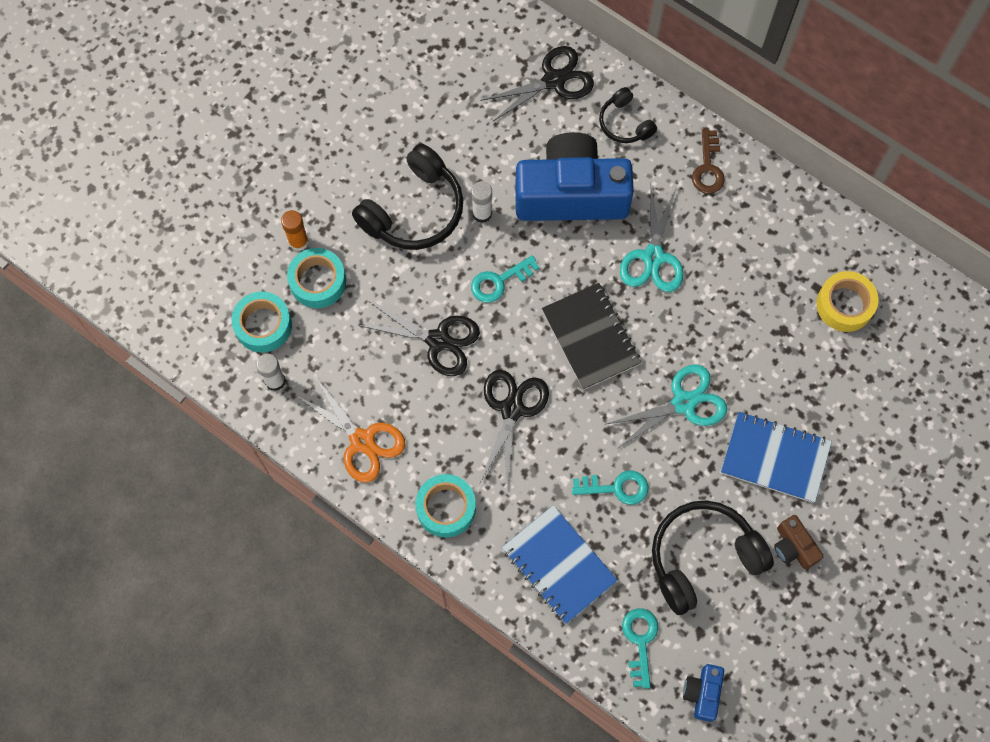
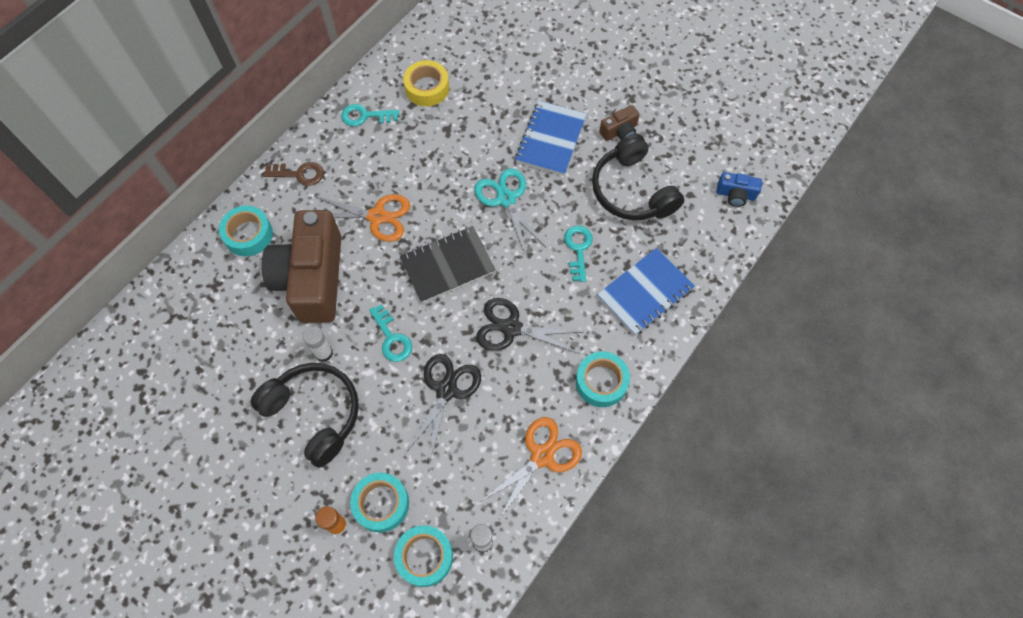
camera: 90 degrees left, 5 degrees down
(553, 80) = (196, 291): black scissors -> none
(571, 194) = (312, 278): blue camera -> brown camera
(625, 123) = (248, 235): black headphones -> turquoise tape
(640, 641) = (701, 235): turquoise key -> turquoise key (365, 116)
(653, 257) = (377, 216): turquoise scissors -> orange scissors

